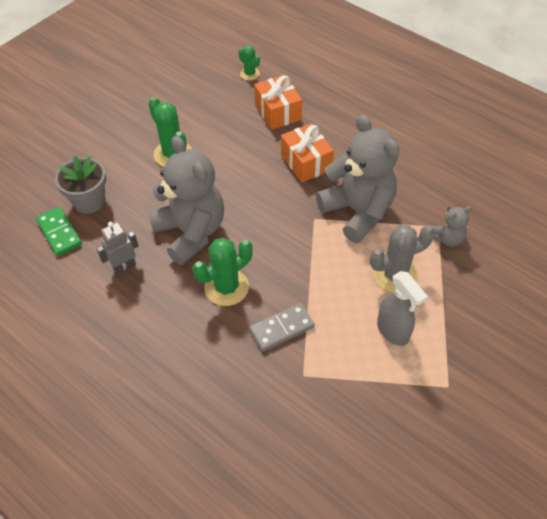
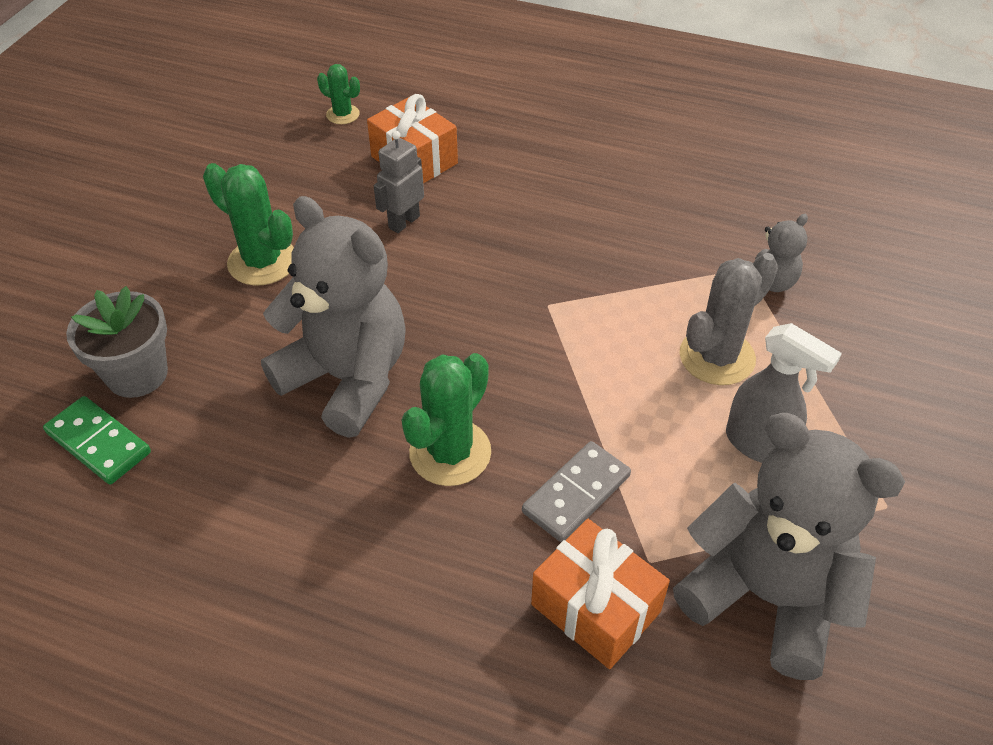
camera: 20 degrees left, 5 degrees down
(124, 266) = (248, 468): grey robot -> grey robot (404, 222)
(306, 162) = (495, 223): orange gift -> orange gift (595, 608)
(358, 211) = (612, 276): grey teddy bear -> grey teddy bear (766, 596)

